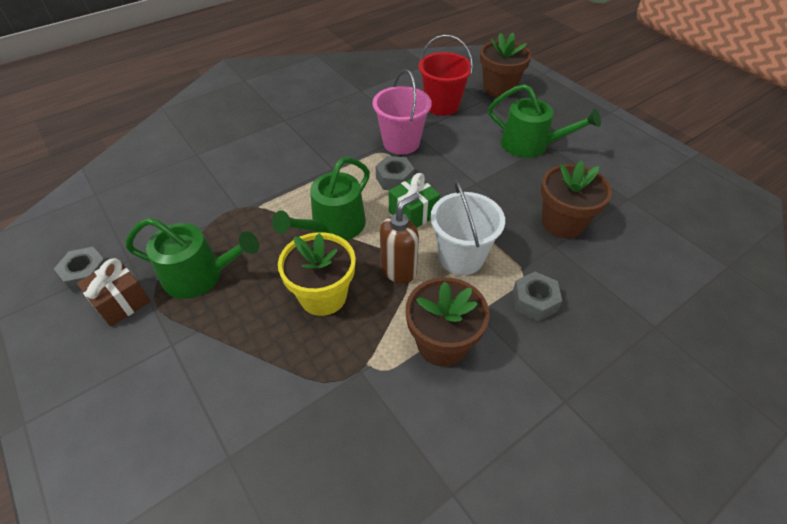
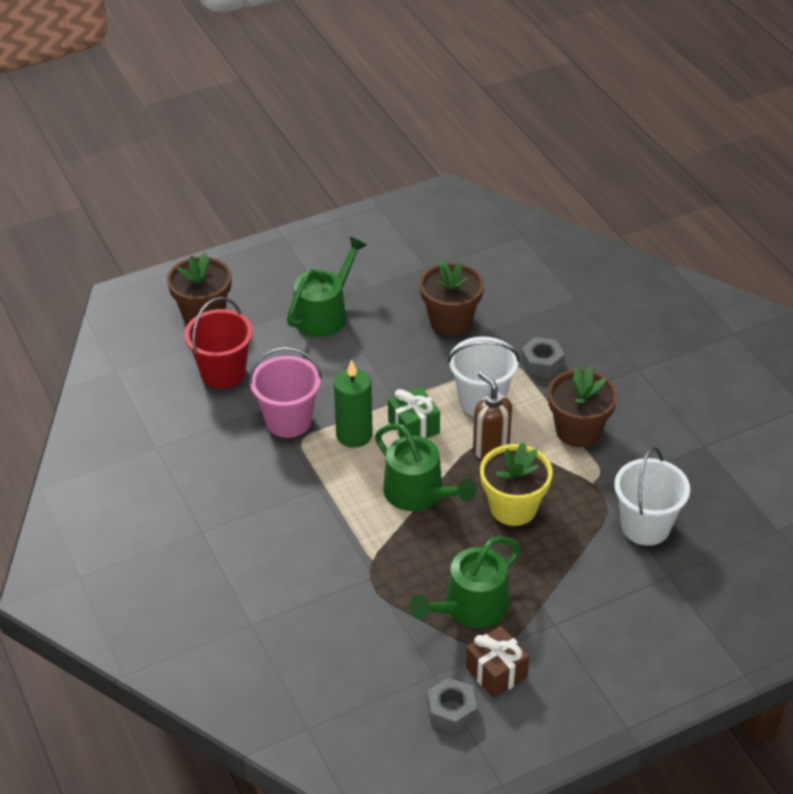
camera: 80 degrees left, 5 degrees down
(200, 276) = (470, 607): green watering can -> green watering can turned 150 degrees counterclockwise
(305, 424) = (645, 526): none -> white bucket
(394, 179) = (354, 435): grey nut -> green candle

